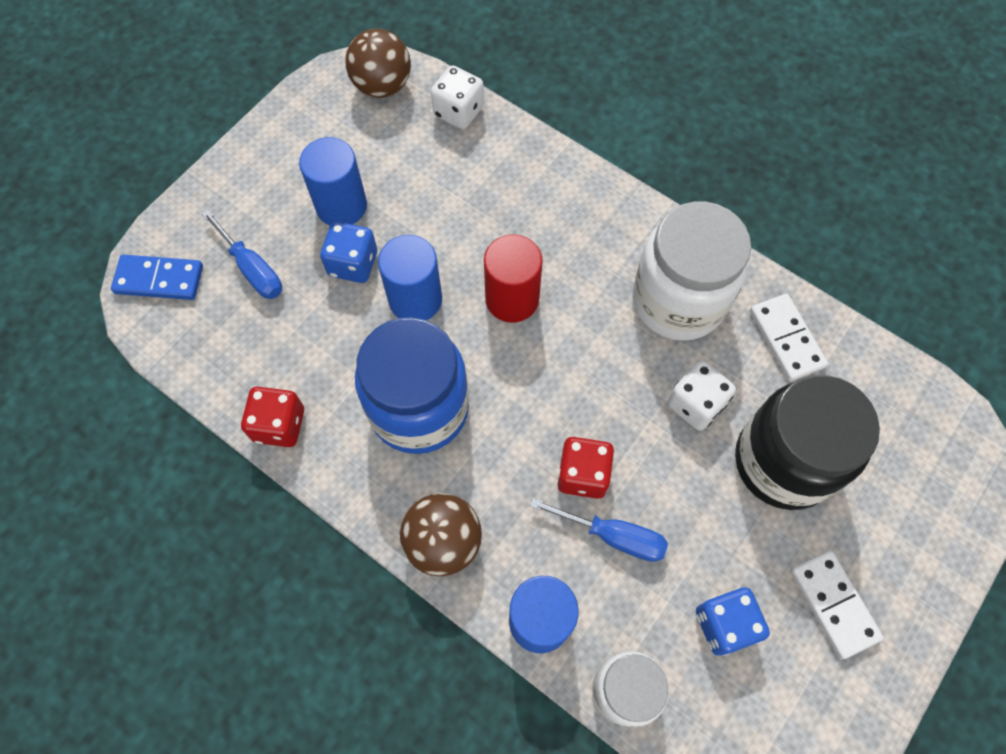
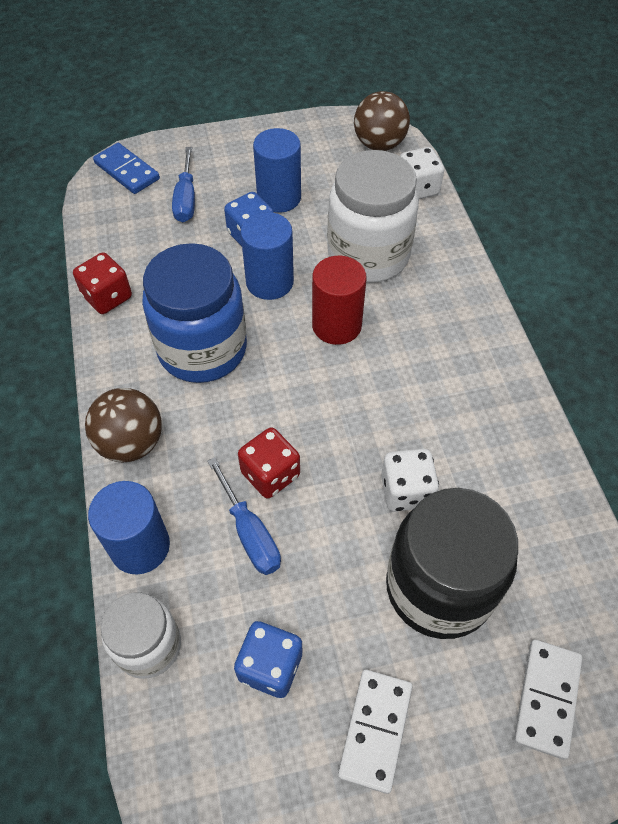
camera: 40 degrees right, 10 degrees down
(678, 300) = (464, 410): white jar -> white jar (368, 255)
(786, 339) = (531, 499): white domino -> white domino (546, 698)

